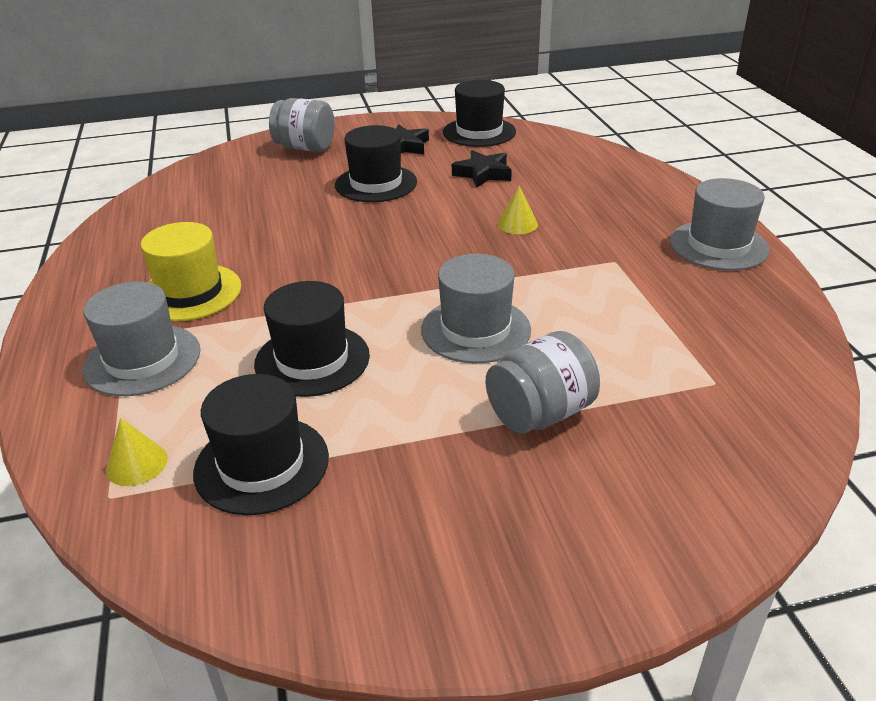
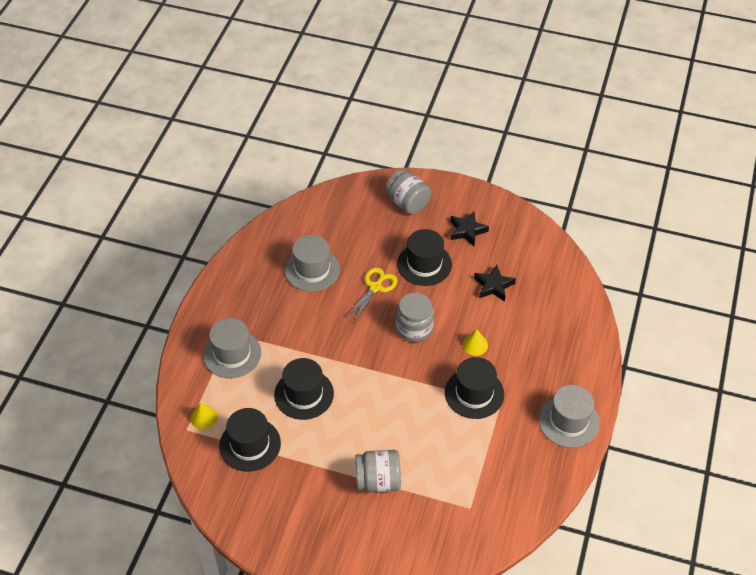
camera: 30 degrees right, 15 degrees up
(190, 292) = (274, 314): yellow hat -> none
(328, 220) = (375, 287): none -> yellow scissors
(420, 237) = (414, 328): none -> grey jar
(475, 330) = (390, 415): grey hat -> grey hat (312, 270)
(479, 132) = (527, 238): black hat -> black hat (474, 393)

